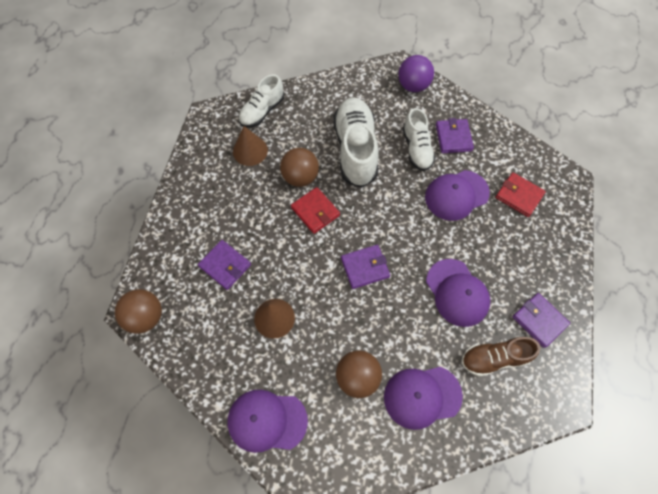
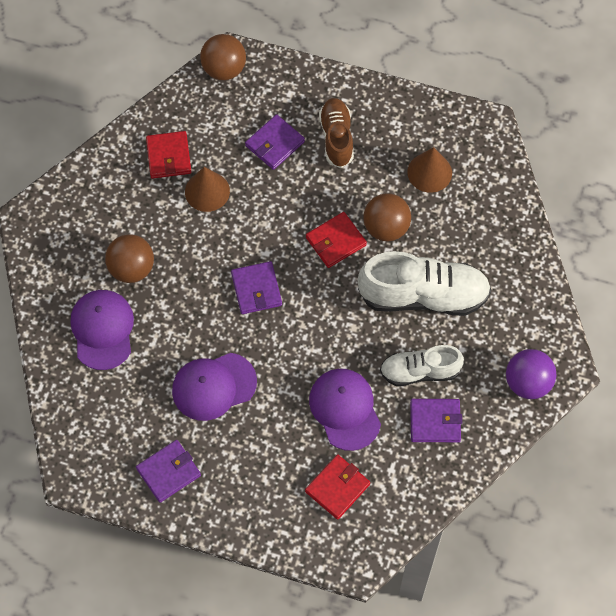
camera: 95 degrees right, 0 degrees up
(239, 357) = (169, 156): none -> red wallet
(262, 111) = (491, 188): white shoe -> none
(267, 420) = (101, 180): purple cap -> none
(494, 358) = (132, 412): brown shoe -> brown shoe (336, 138)

